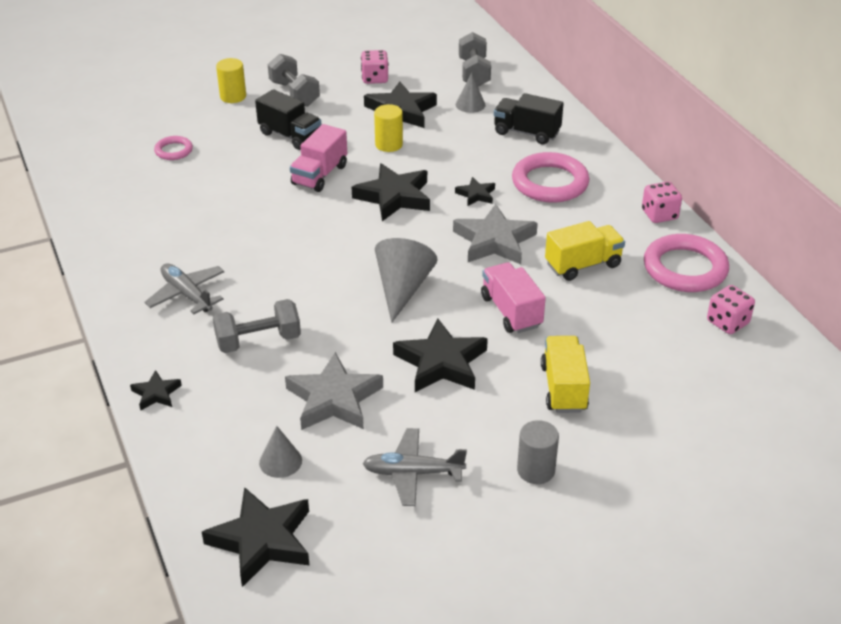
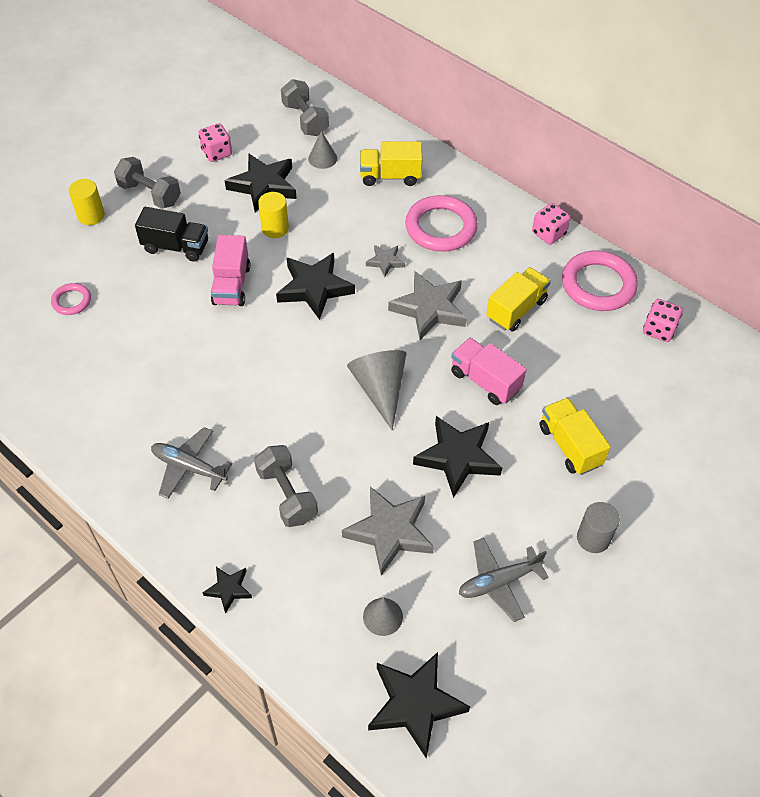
camera: 25 degrees left, 15 degrees up
(258, 341) = (287, 495): grey dumbbell -> grey dumbbell turned 75 degrees counterclockwise
(476, 195) = (385, 262): black star -> grey star
(526, 133) = (390, 176): black truck -> yellow truck

